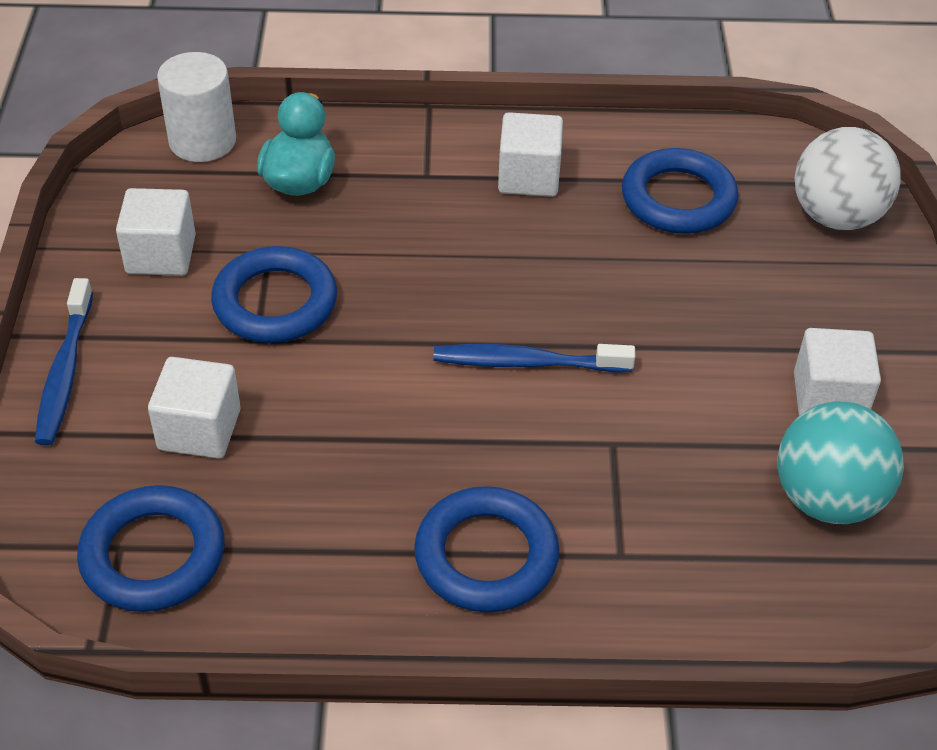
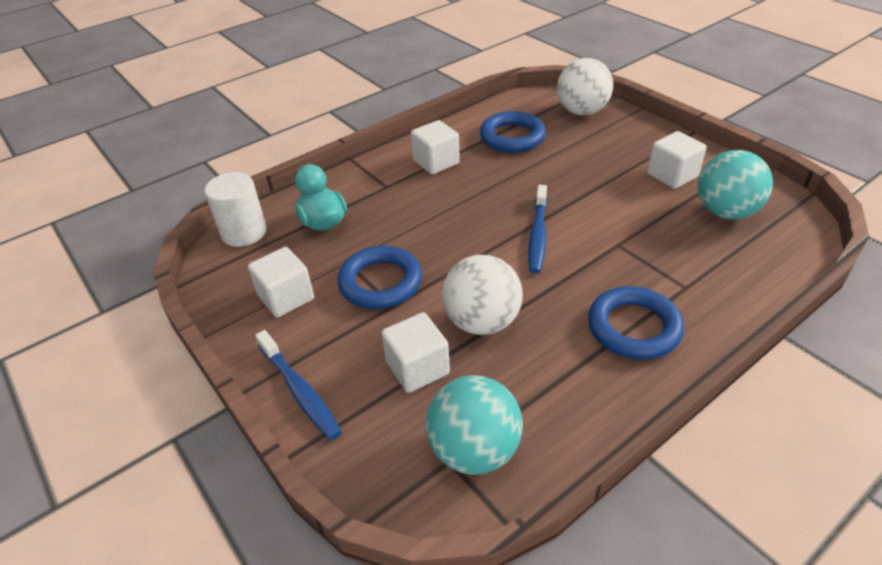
camera: 35 degrees left, 5 degrees down
(153, 555) = (474, 450): blue ring -> turquoise ball
(326, 426) = (482, 321): none -> white ball
(527, 362) = (538, 235): blue toothbrush -> blue toothbrush turned 45 degrees counterclockwise

